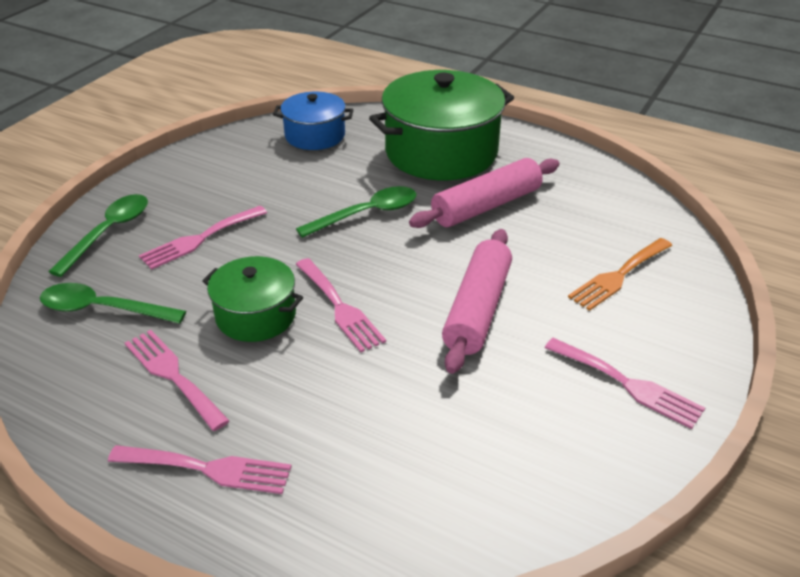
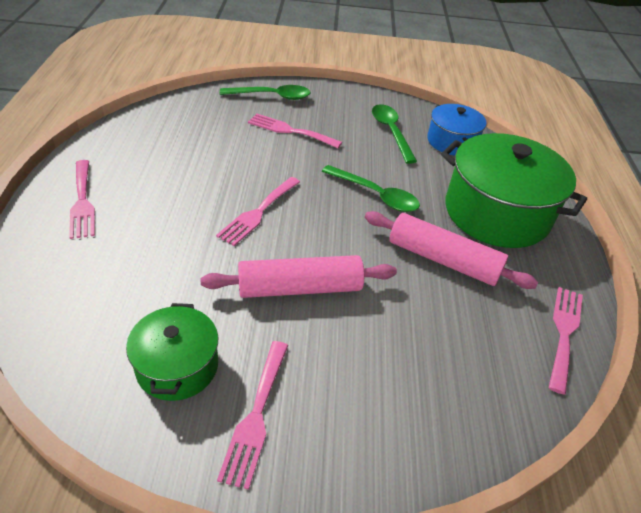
camera: 60 degrees right, 5 degrees up
(103, 309) = (201, 118): green spoon -> green spoon (391, 132)
(172, 375) = (156, 162): pink fork -> pink fork (564, 332)
(256, 315) = (228, 177): green pot -> green pot (177, 366)
(618, 276) = (409, 379): orange fork -> none

